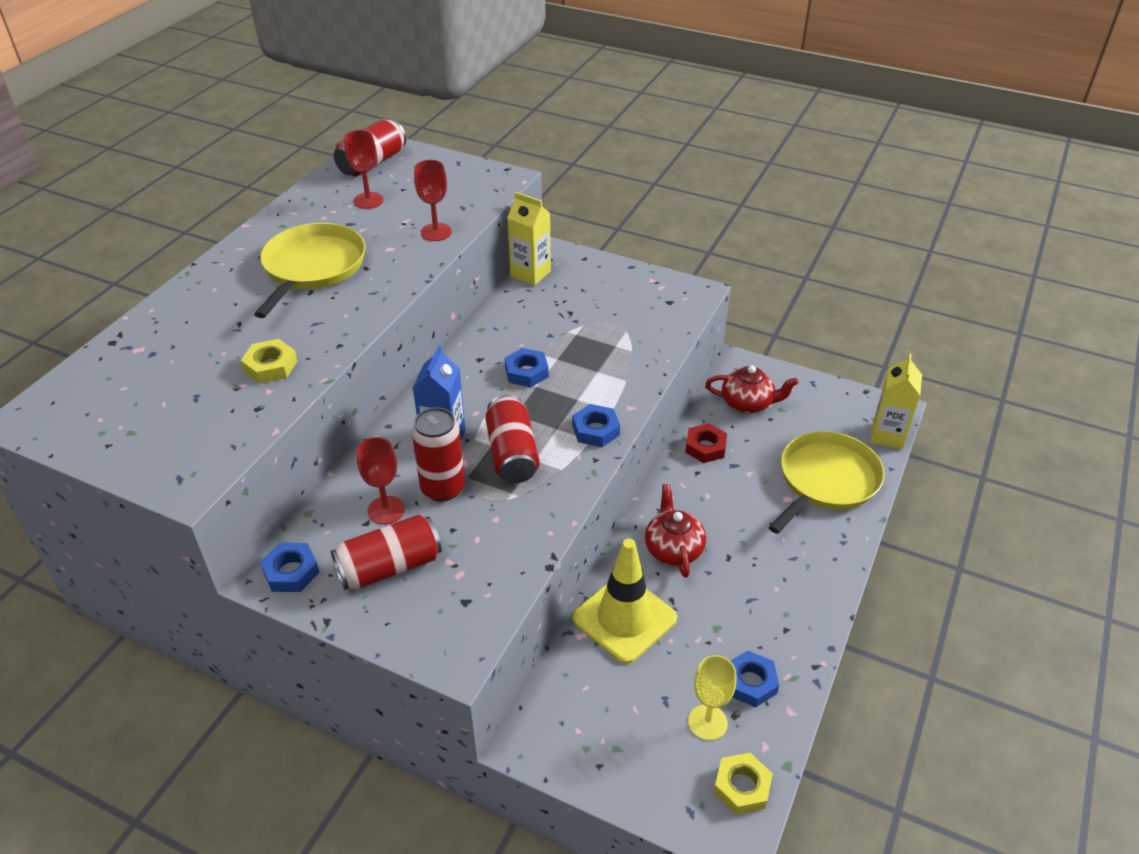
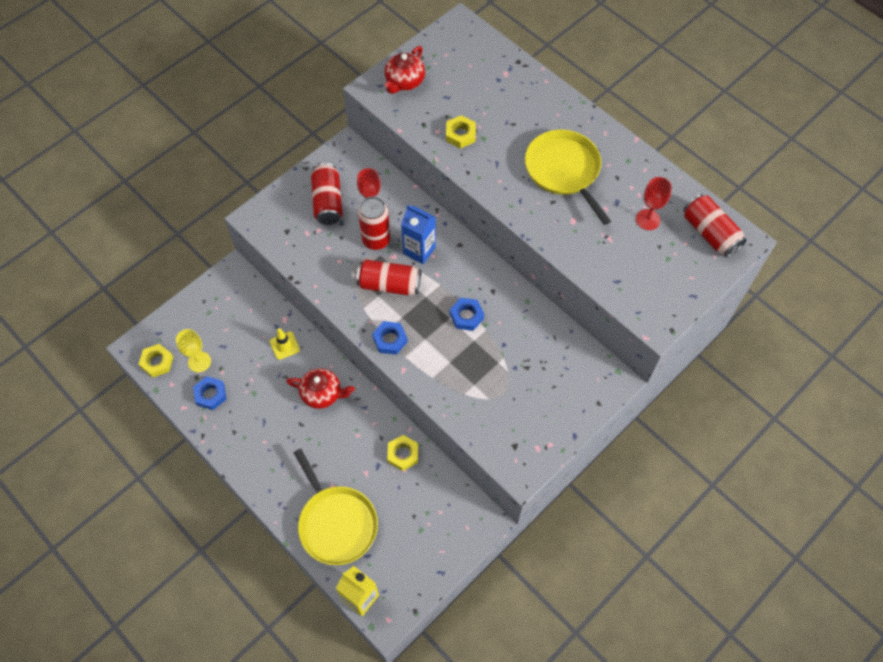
camera: 110 degrees right, 20 degrees up
(291, 572) = (346, 157): blue nut -> none
(312, 267) = (564, 171): yellow pan -> yellow pan turned 150 degrees counterclockwise
(436, 232) = (585, 254): red goblet -> none
(530, 274) = (588, 355): yellow carton -> none
(624, 618) = (284, 345): yellow traffic cone -> yellow traffic cone, size x0.49
(705, 447) = (403, 454): red nut -> yellow nut
(747, 403) = (436, 507): red teapot -> red teapot (404, 81)

